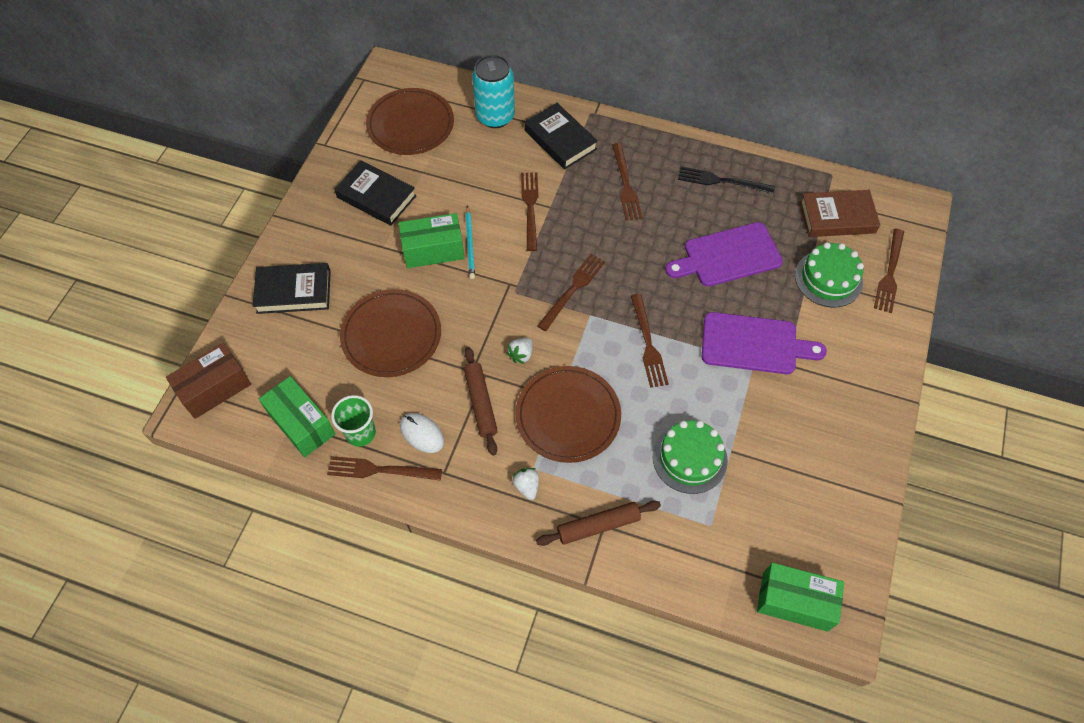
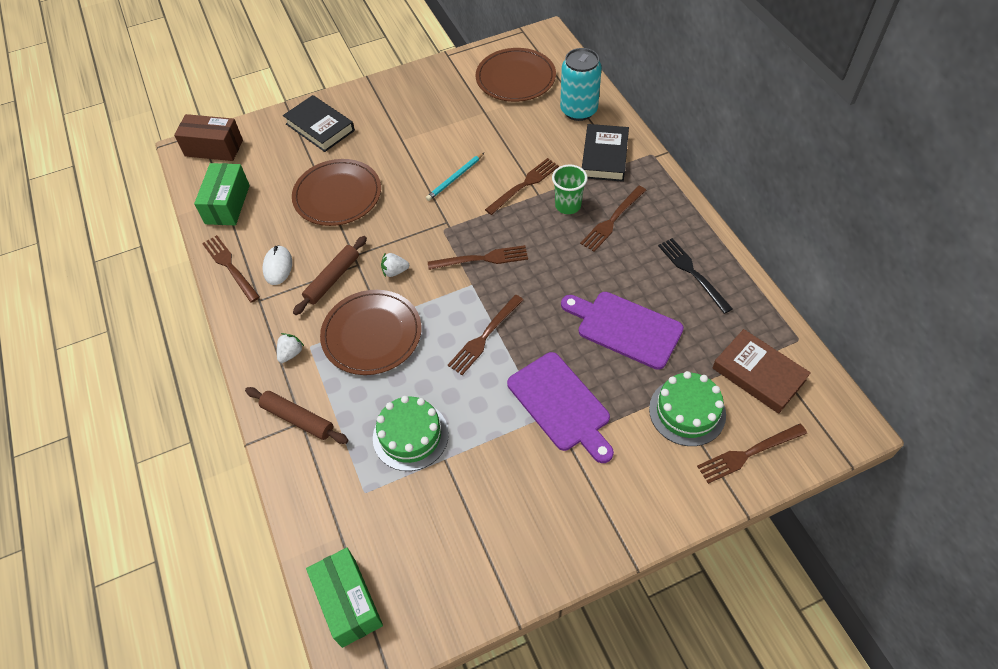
camera: 50 degrees right, 5 degrees down
(360, 433) = (248, 236): green cup -> green cup (568, 205)
(376, 197) = (437, 107): black book -> none
(433, 250) = (428, 164): green box -> none

